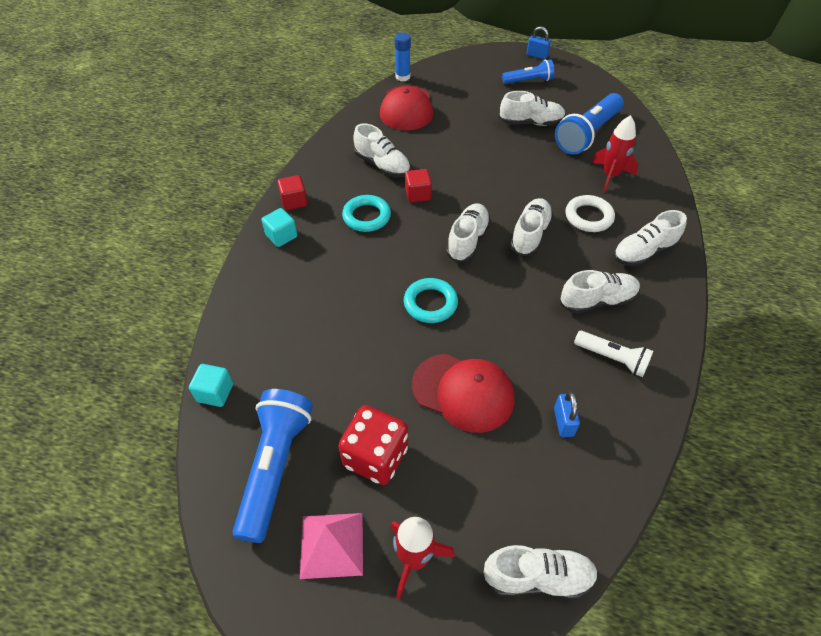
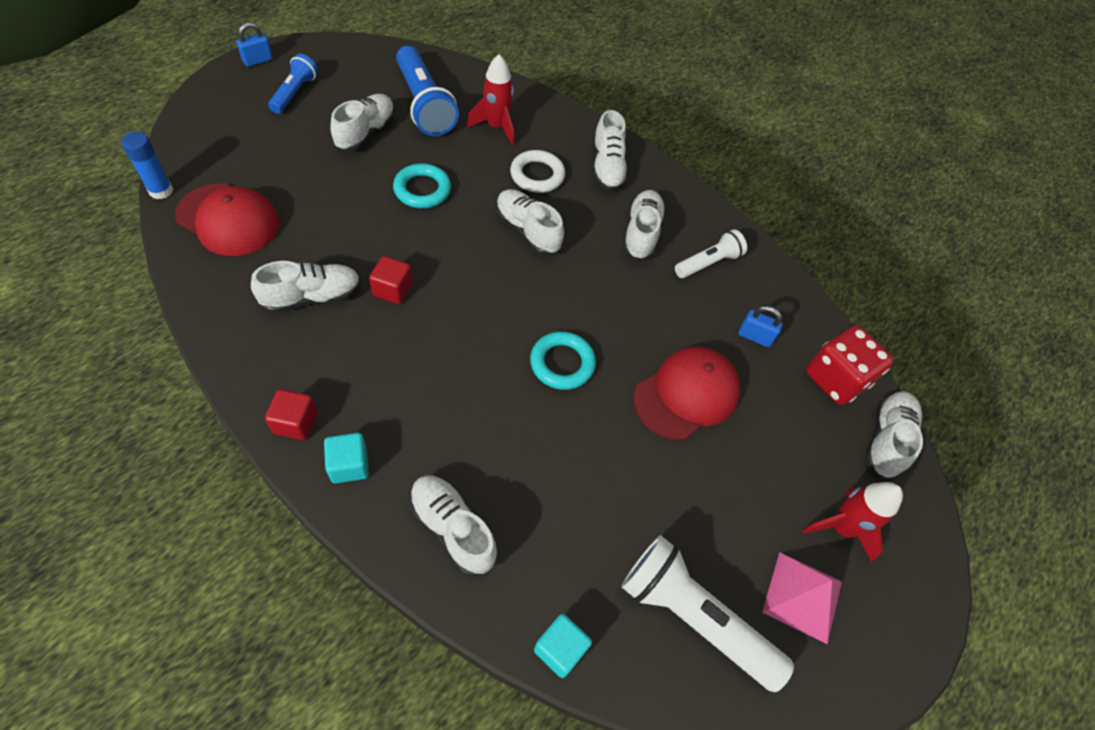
camera: 70 degrees left, 5 degrees up
(275, 467) = (693, 616): blue flashlight -> white flashlight
(366, 216) = (388, 357): turquoise ring -> turquoise ring (422, 190)
(375, 456) = (723, 510): red dice -> red dice (835, 379)
(467, 240) = (497, 284): white shoe -> white shoe (452, 528)

